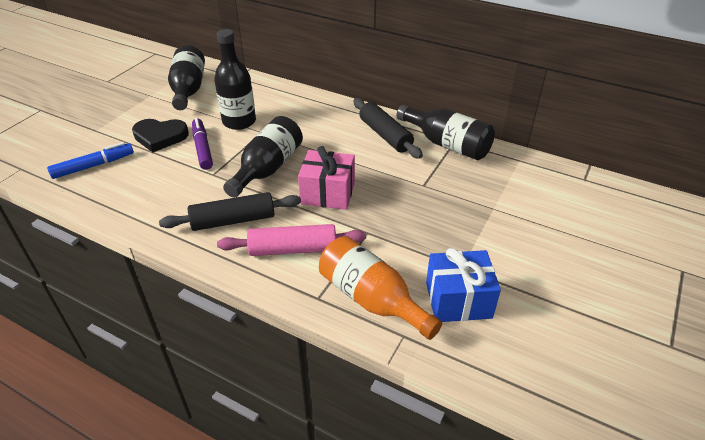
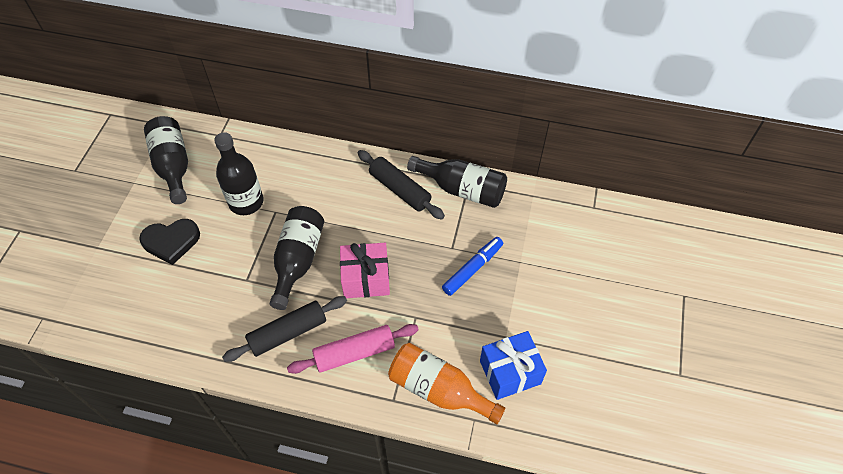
camera: 15 degrees left, 15 degrees up
(93, 166) = (118, 297): blue marker -> blue marker (472, 269)
(202, 148) = (222, 248): purple marker -> none

